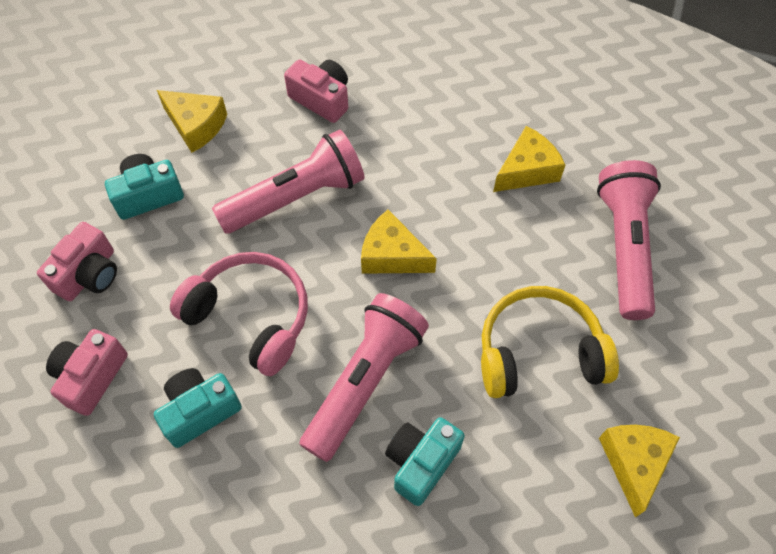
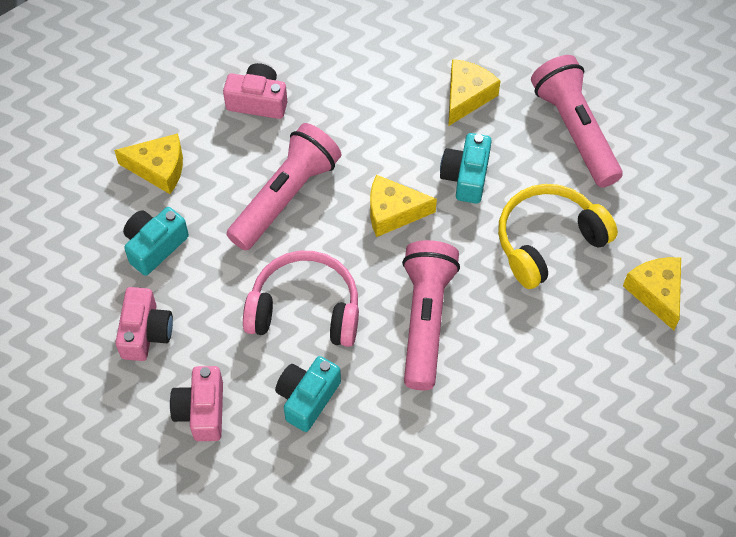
camera: 25 degrees left, 0 degrees up
(421, 462) = (501, 360): turquoise camera -> turquoise camera (466, 176)

